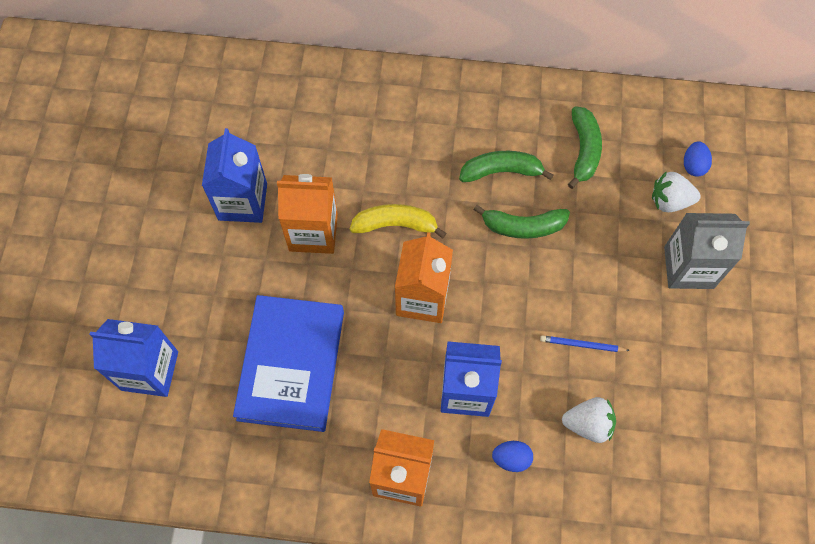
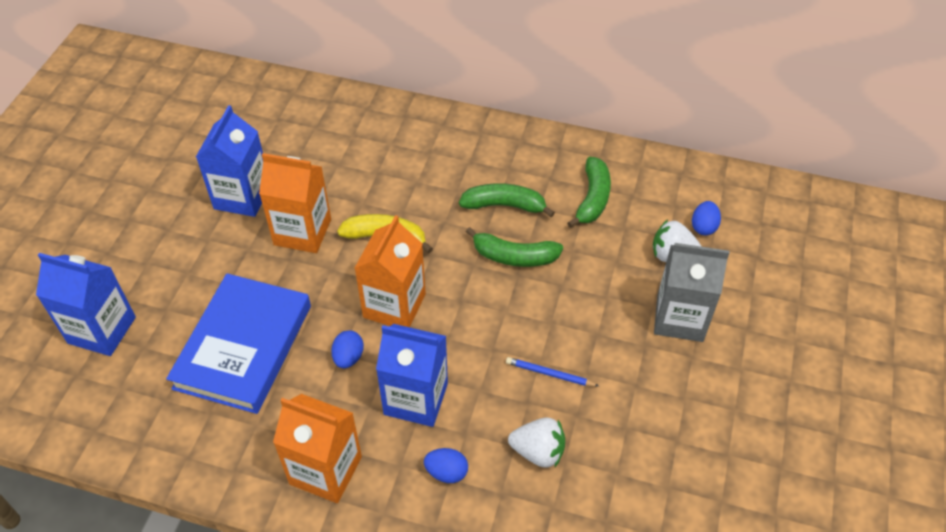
camera: 10 degrees right, 15 degrees down
(393, 359) = (348, 357): none -> blue egg

